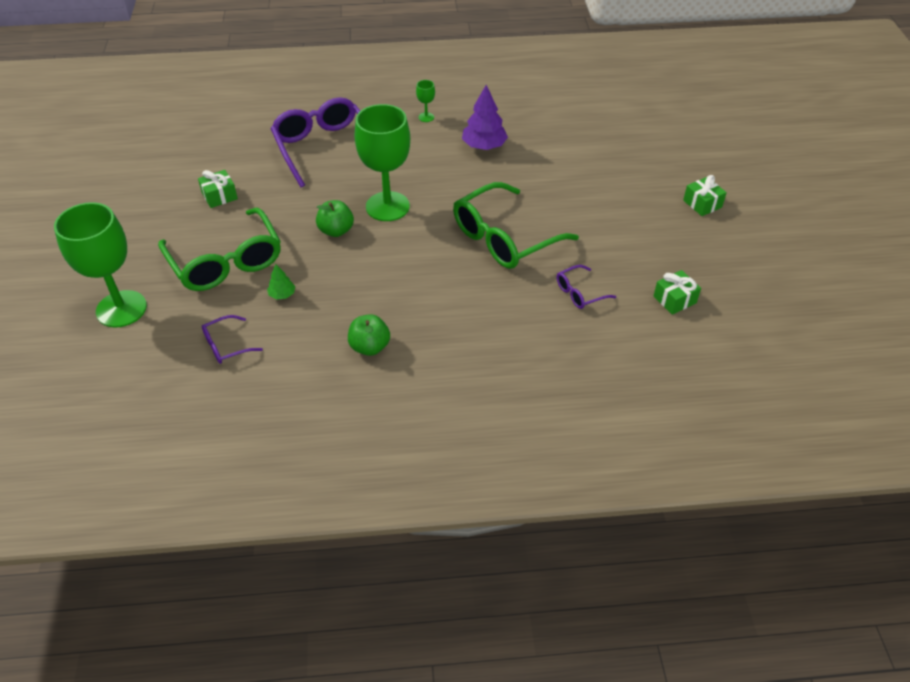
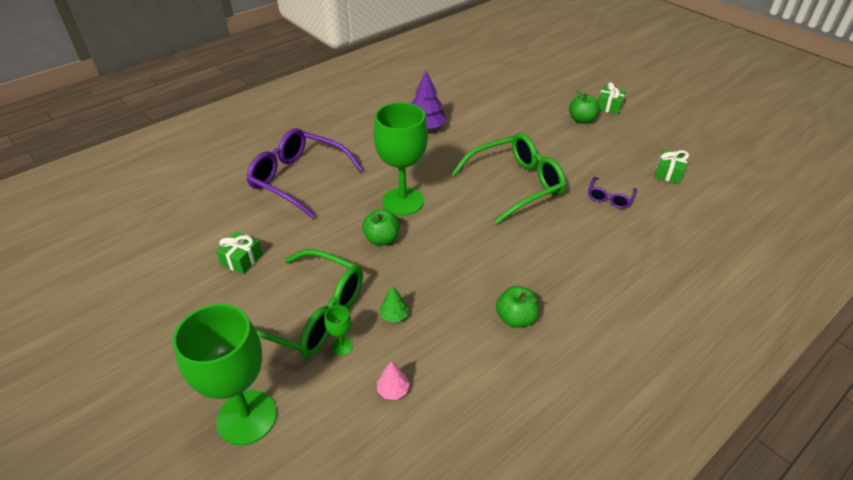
camera: 35 degrees left, 5 degrees down
(226, 345) = (393, 390): purple glasses -> pink tree
(426, 117) = (358, 124): green goblet -> green goblet (342, 346)
(504, 238) = (516, 184): green glasses -> green glasses turned 135 degrees counterclockwise
(652, 205) = (581, 120): none -> green apple

